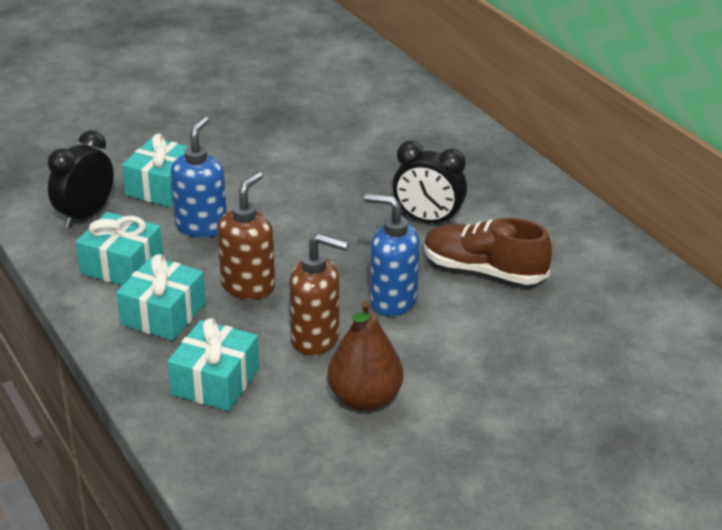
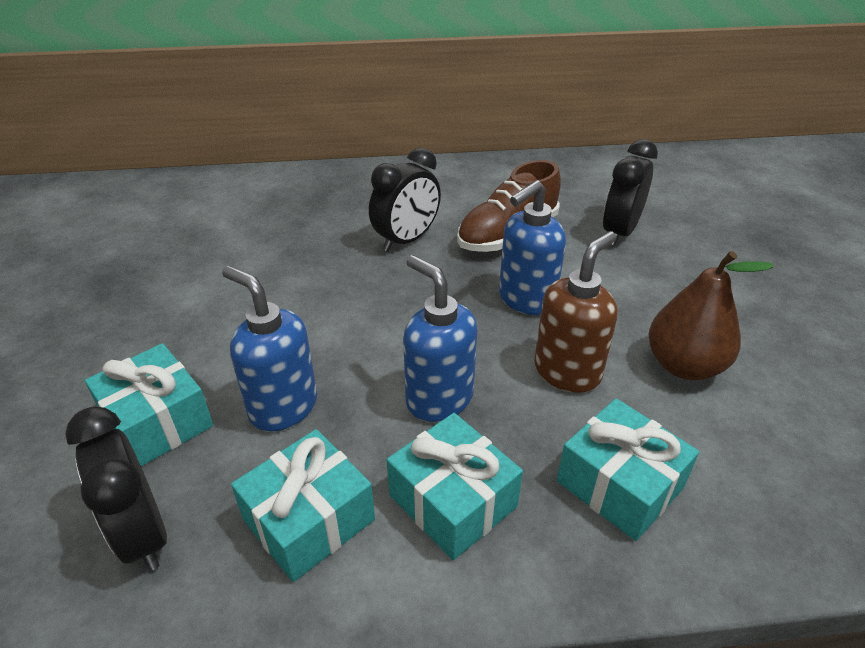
camera: 65 degrees left, 5 degrees up
(248, 286) = (439, 398): brown soap dispenser -> blue soap dispenser
(546, 336) = (619, 232): none -> black clock

